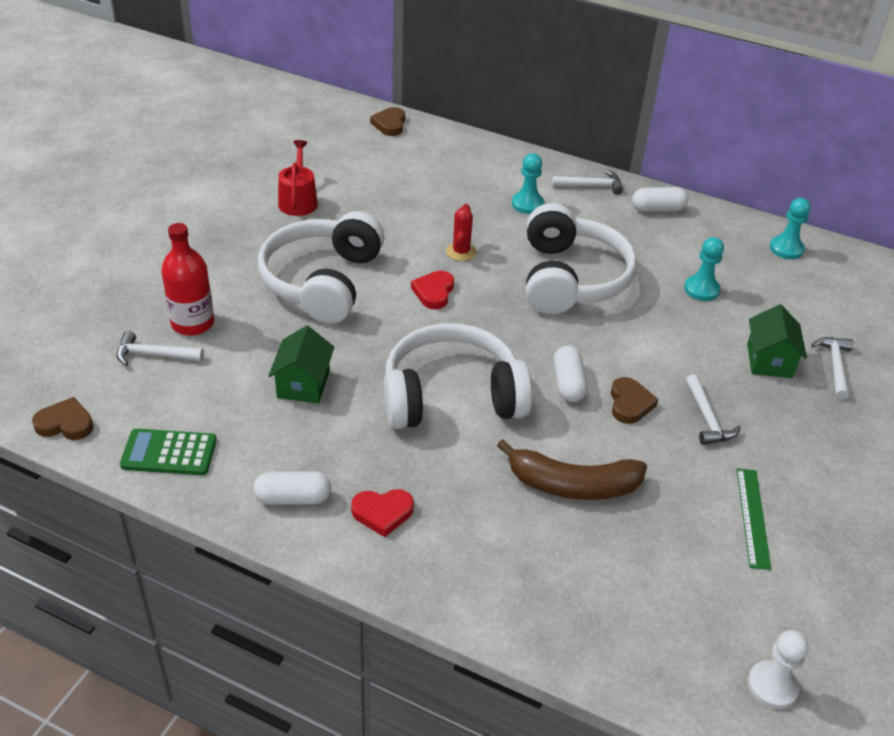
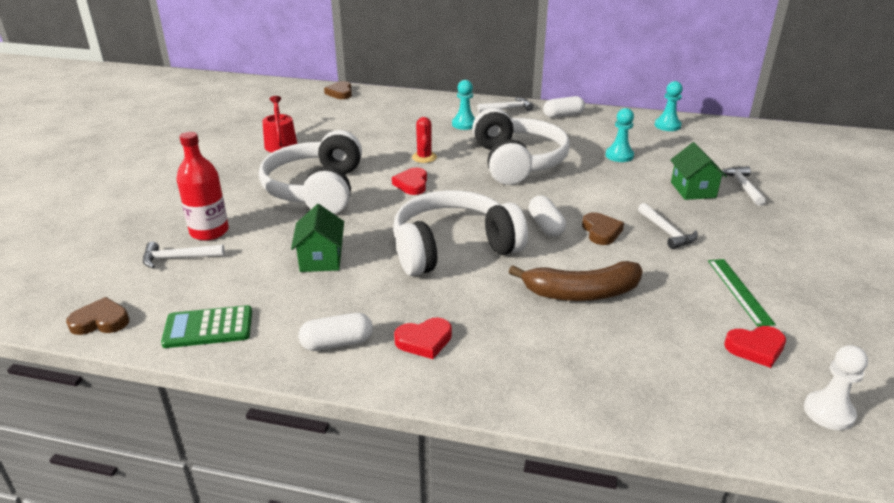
camera: 10 degrees left, 10 degrees down
(733, 594) = (755, 348): none -> red heart

